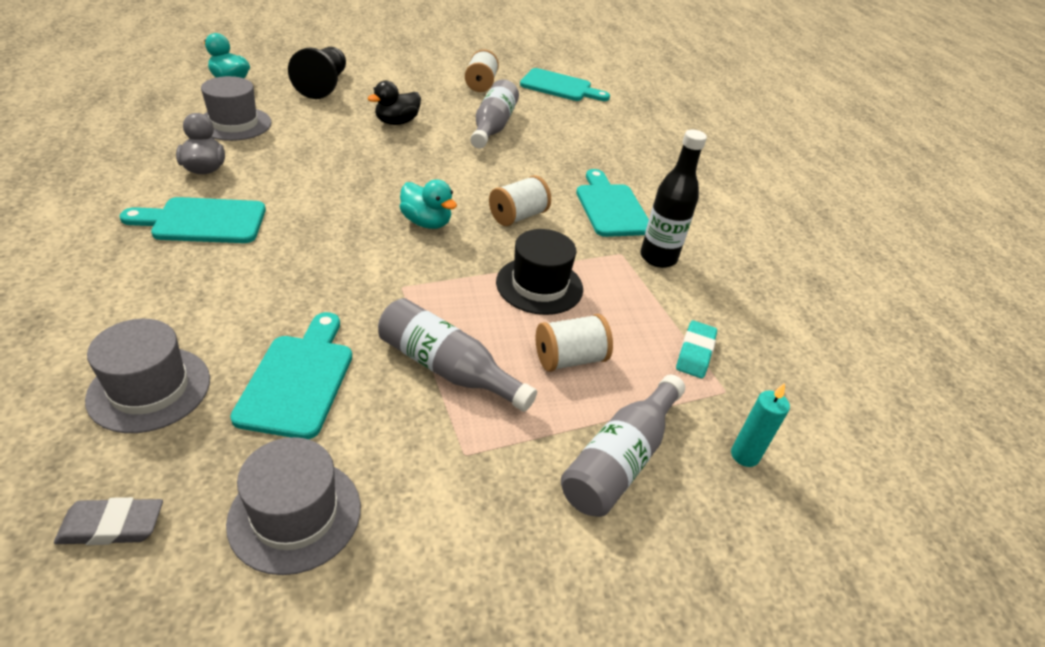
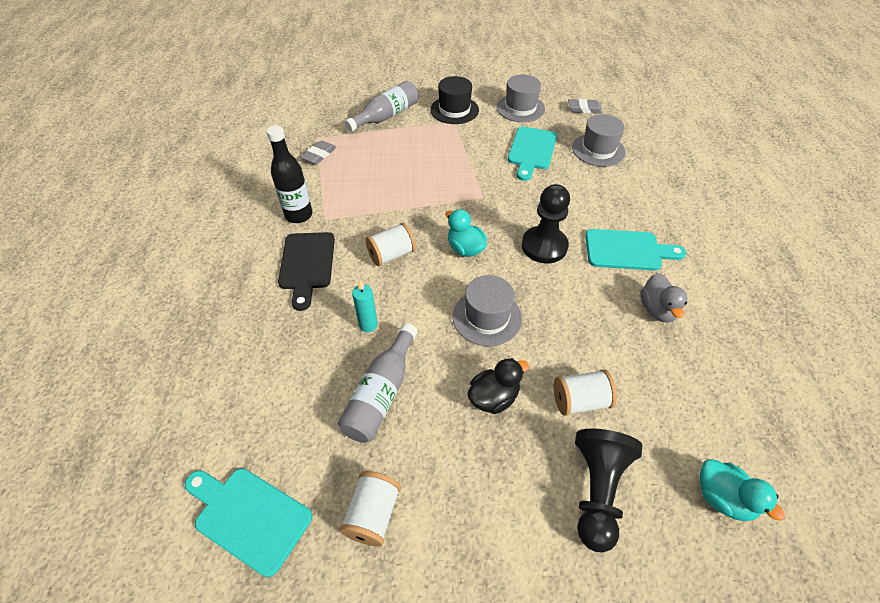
camera: 165 degrees left, 10 degrees up
(234, 123) = (667, 386): grey hat -> grey hat (487, 317)
(320, 225) = (544, 246): none -> black pawn
(447, 368) = (458, 153): grey bottle -> none
(539, 285) = (394, 196): black hat -> black hat (454, 110)
(569, 359) = (392, 154): white spool -> white spool (580, 401)
(611, 207) = (307, 264): turquoise cutting board -> black cutting board
(695, 353) = (319, 155): turquoise eraser -> grey eraser
(744, 455) = (328, 114): turquoise candle -> turquoise candle (368, 325)

